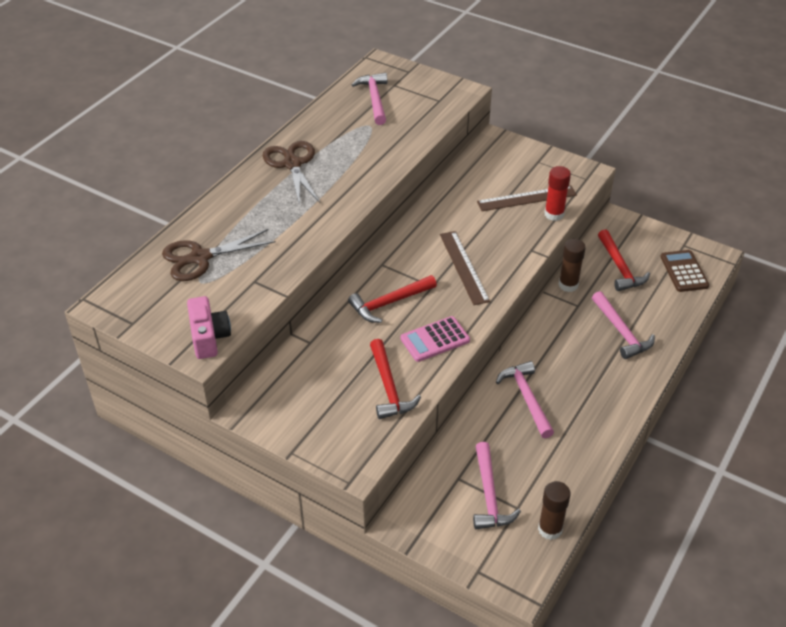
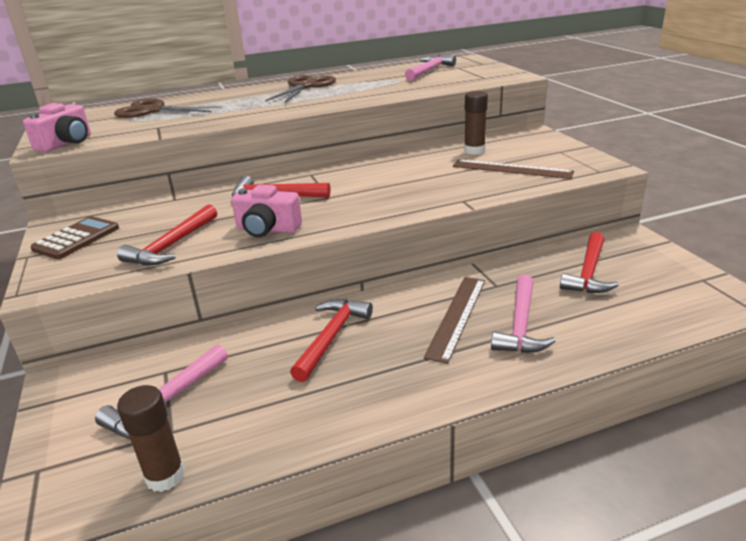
camera: 40 degrees right, 15 degrees down
(435, 339) = (267, 229): pink calculator -> pink camera
(464, 267) = (377, 193): brown ruler -> brown ruler (457, 316)
(526, 398) = (331, 337): pink hammer -> red hammer
(554, 214) = (525, 184): red glue stick -> none
(568, 285) = (507, 266): brown glue stick -> brown glue stick (474, 151)
(684, 271) = (676, 301): brown calculator -> brown calculator (76, 238)

